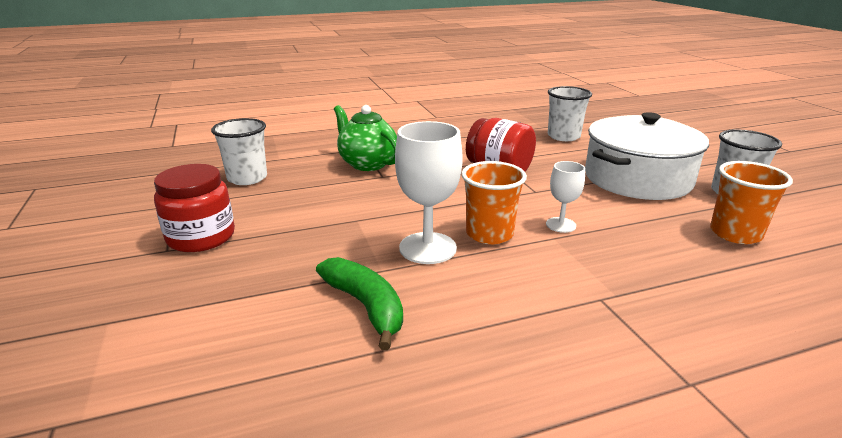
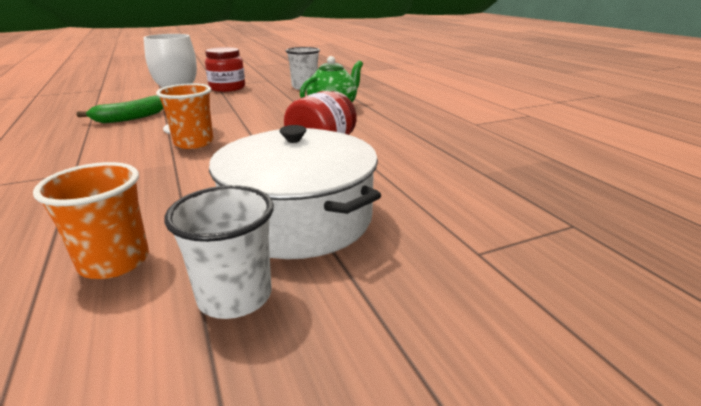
camera: 85 degrees right, 0 degrees up
(561, 225) = (194, 167): white goblet -> none
(563, 136) = (450, 184): white cup -> none

